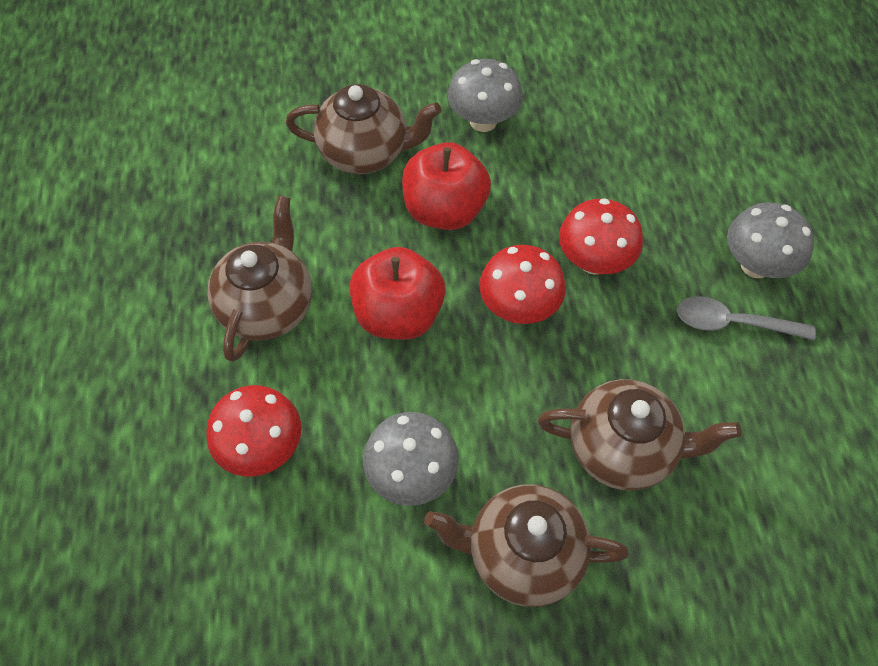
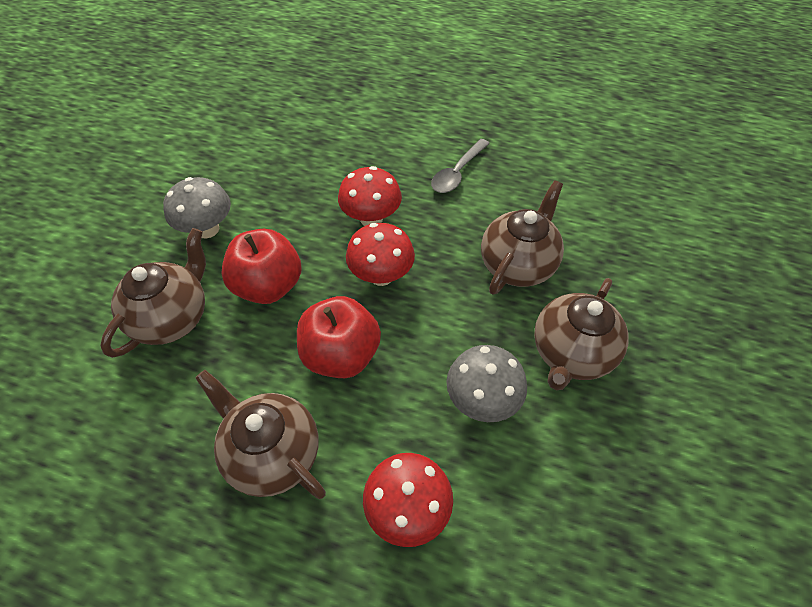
camera: 65 degrees left, 5 degrees down
(755, 265) = (424, 144): grey mushroom -> none

